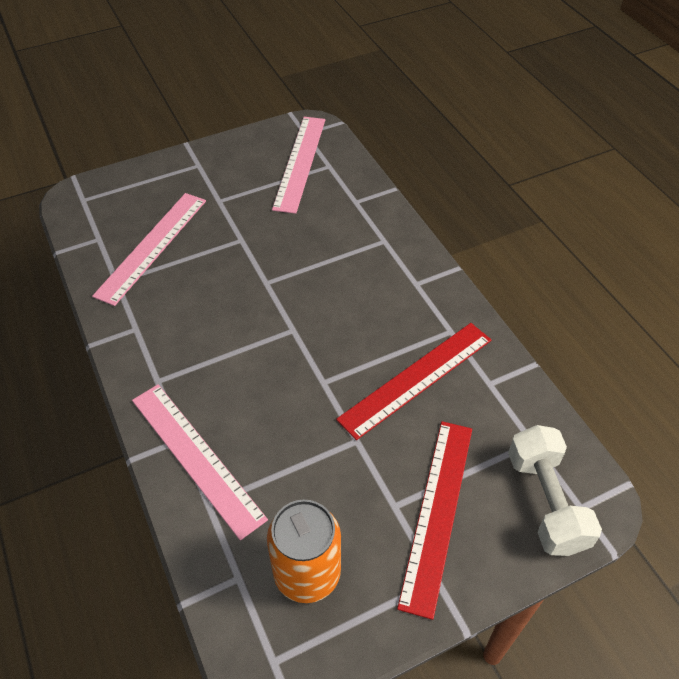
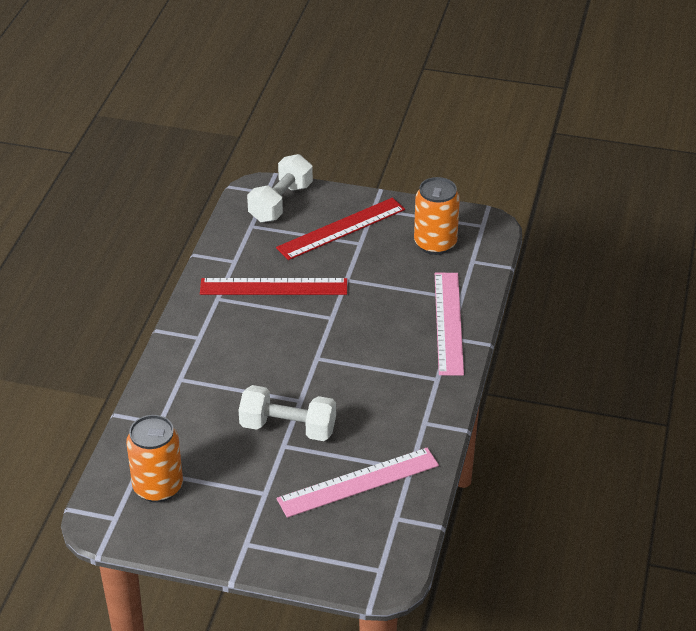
camera: 140 degrees left, 10 degrees down
(251, 254) = (288, 428): none -> white dumbbell
(300, 163) = (158, 487): pink ruler -> orange can

